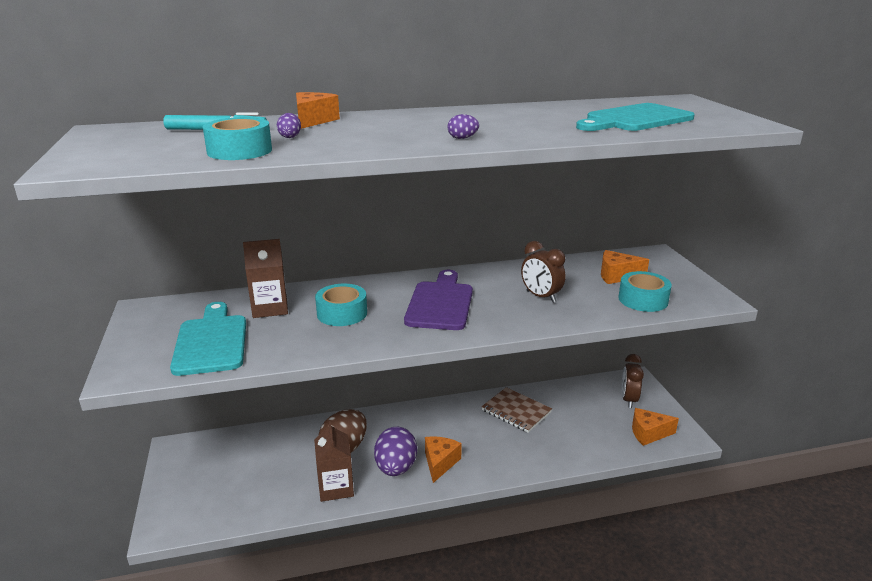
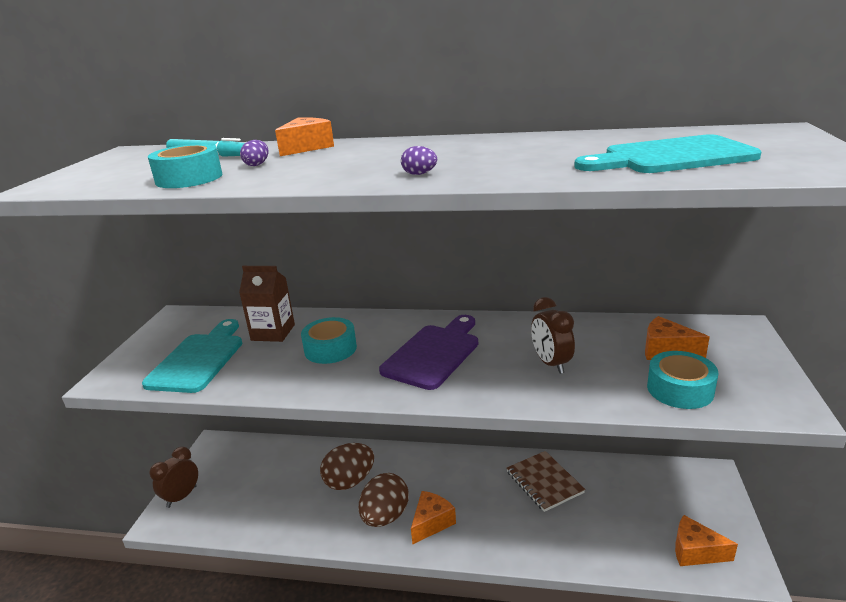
camera: 25 degrees right, 0 degrees up
(336, 487) = (319, 522): brown carton -> none
(396, 468) = (385, 516): purple egg -> brown egg
(628, 400) = (690, 500): brown clock -> brown clock (182, 496)

